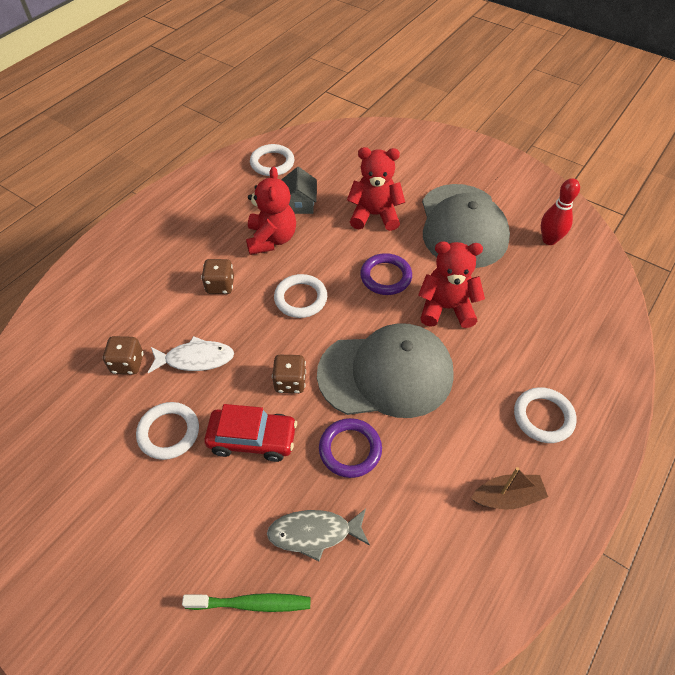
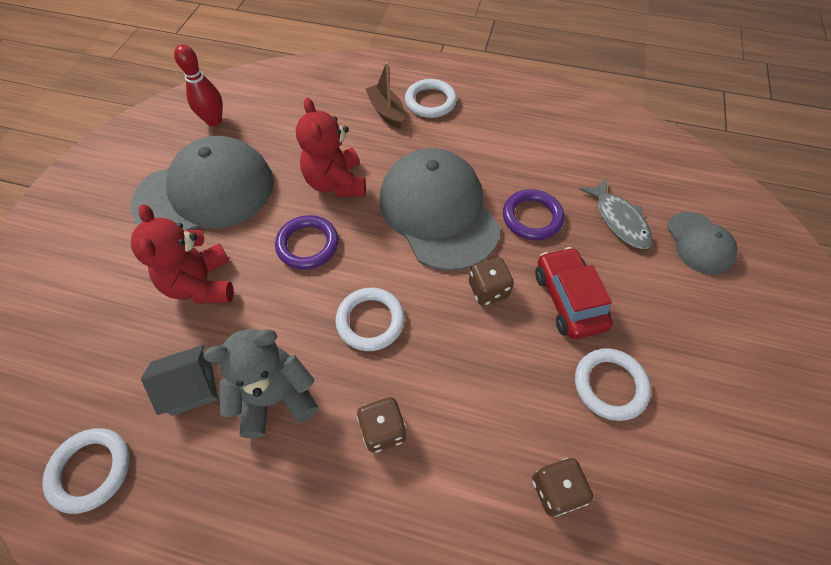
camera: 110 degrees left, 5 degrees up
(195, 359) = (507, 404): white fish -> none
(252, 603) = (699, 243): green toothbrush -> grey cap
(271, 239) = (276, 397): red teddy bear -> grey teddy bear
(507, 497) = (512, 112): brown boat -> brown boat (386, 112)

